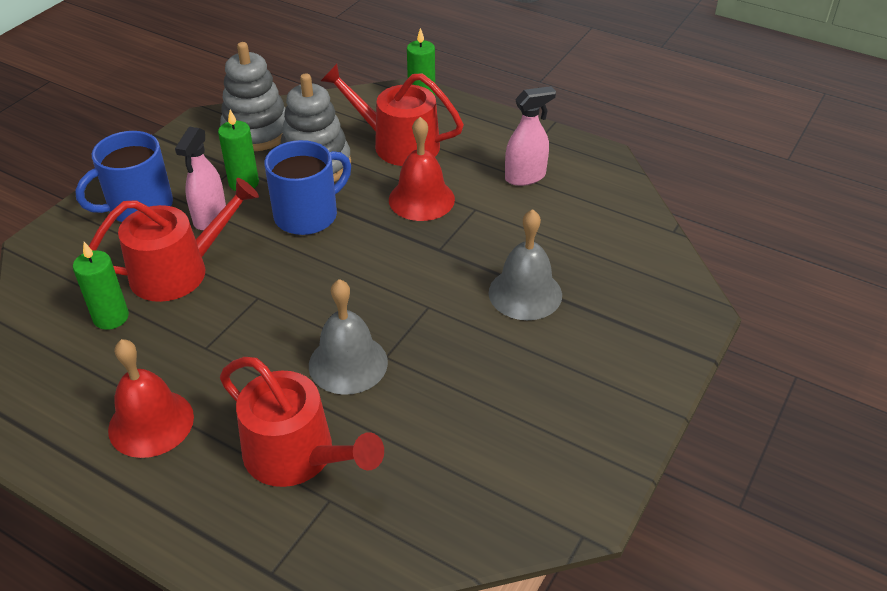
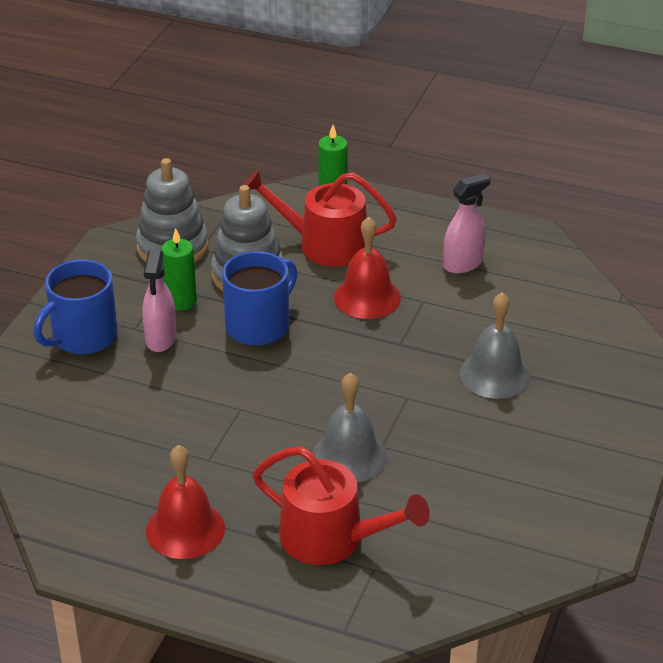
camera: 10 degrees left, 5 degrees down
(111, 317) = (104, 444): green candle -> none
(178, 271) = (151, 393): red watering can -> none

